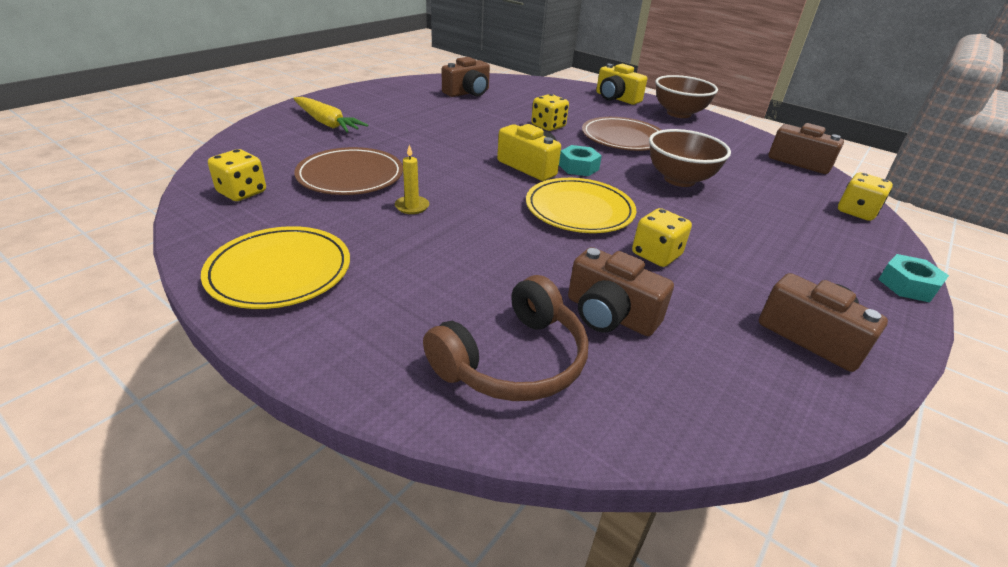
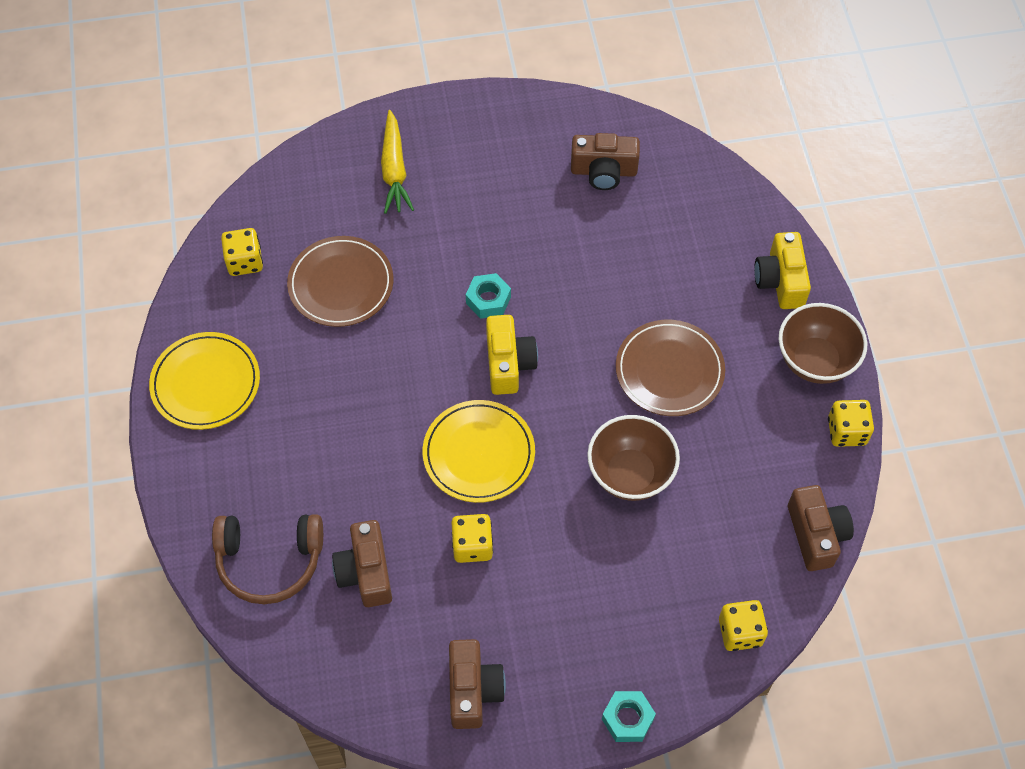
camera: 45 degrees right, 25 degrees up
(412, 206) = (350, 361): yellow candle -> none
(548, 126) = (613, 299): yellow dice -> yellow dice (846, 431)
(578, 167) = (555, 392): turquoise nut -> turquoise nut (488, 300)

